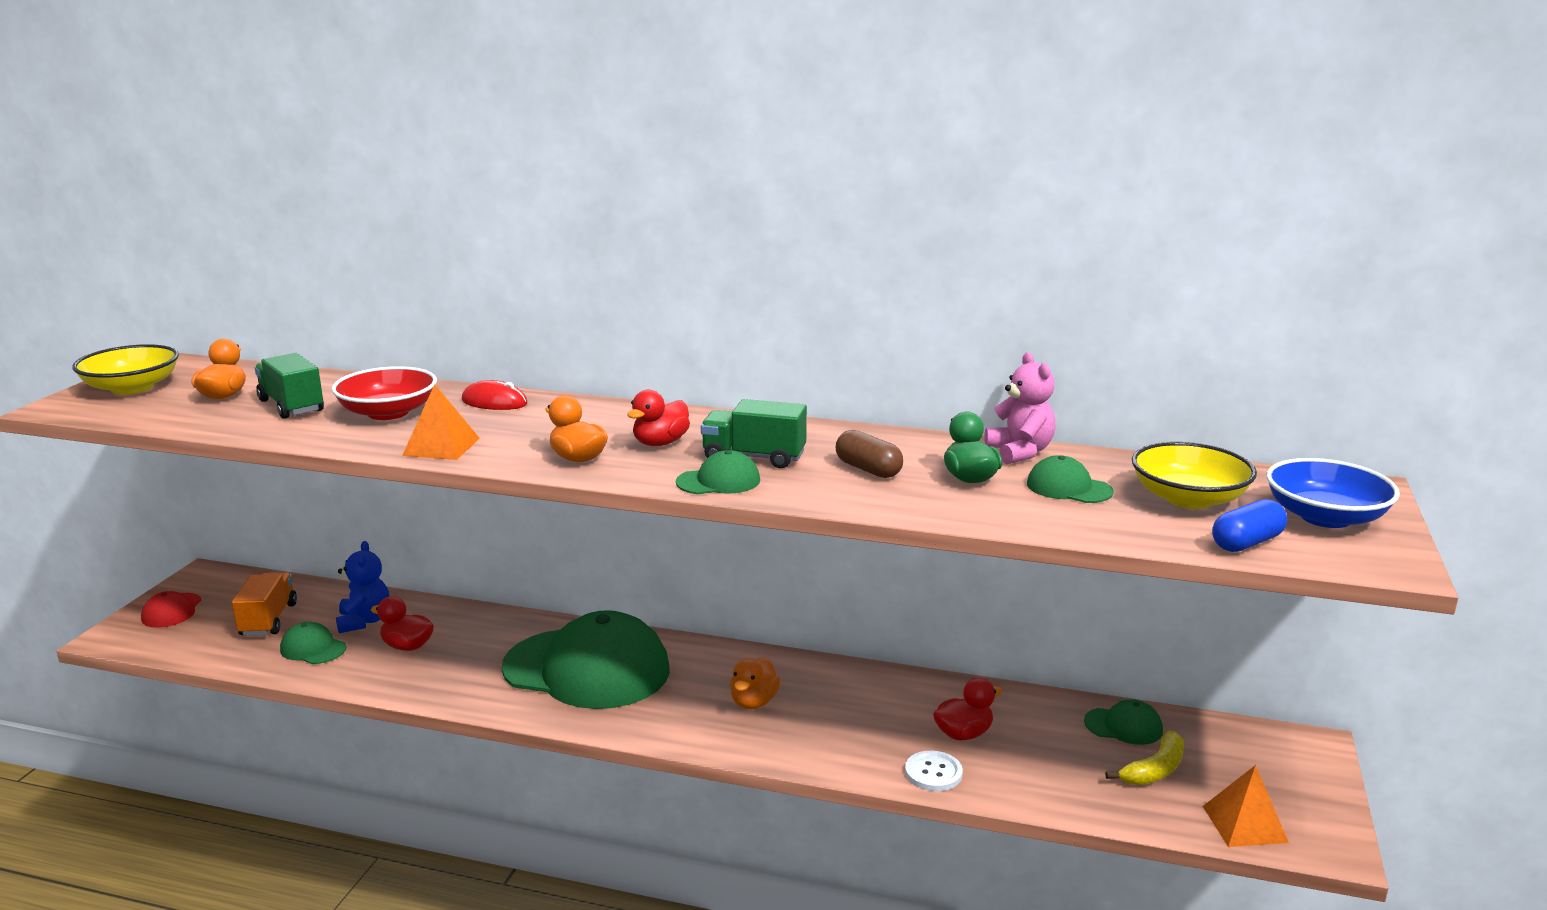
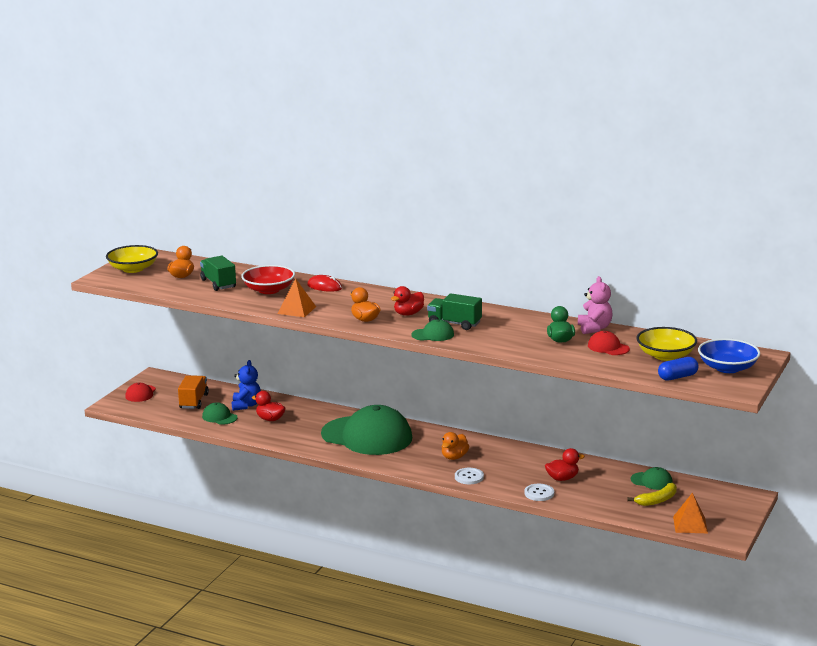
camera: 10 degrees right, 0 degrees up
(791, 745) = (469, 477): none -> white button
(868, 469) = (510, 333): brown capsule -> none
(1068, 488) = (608, 347): green cap -> red cap

